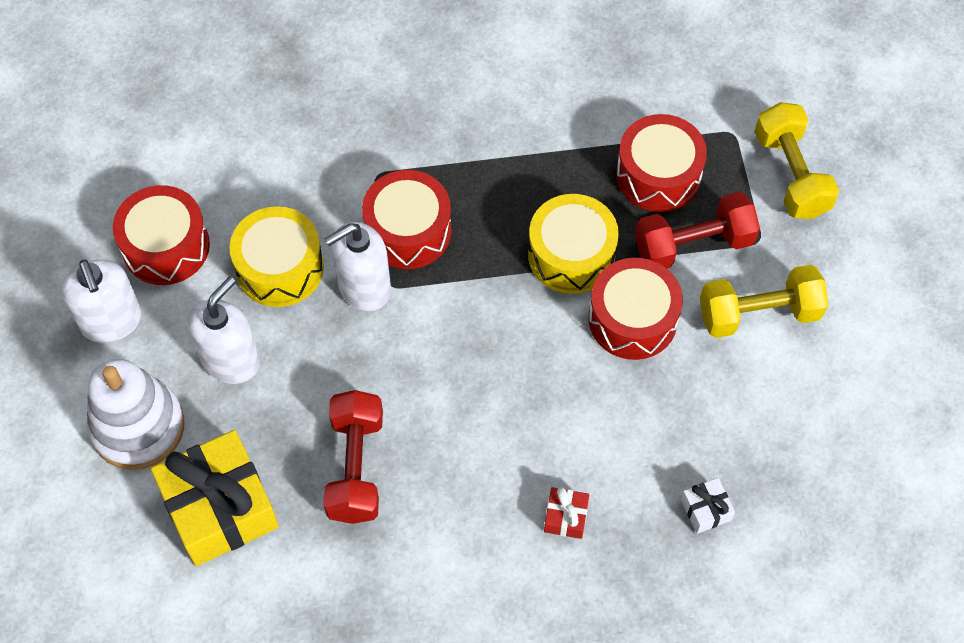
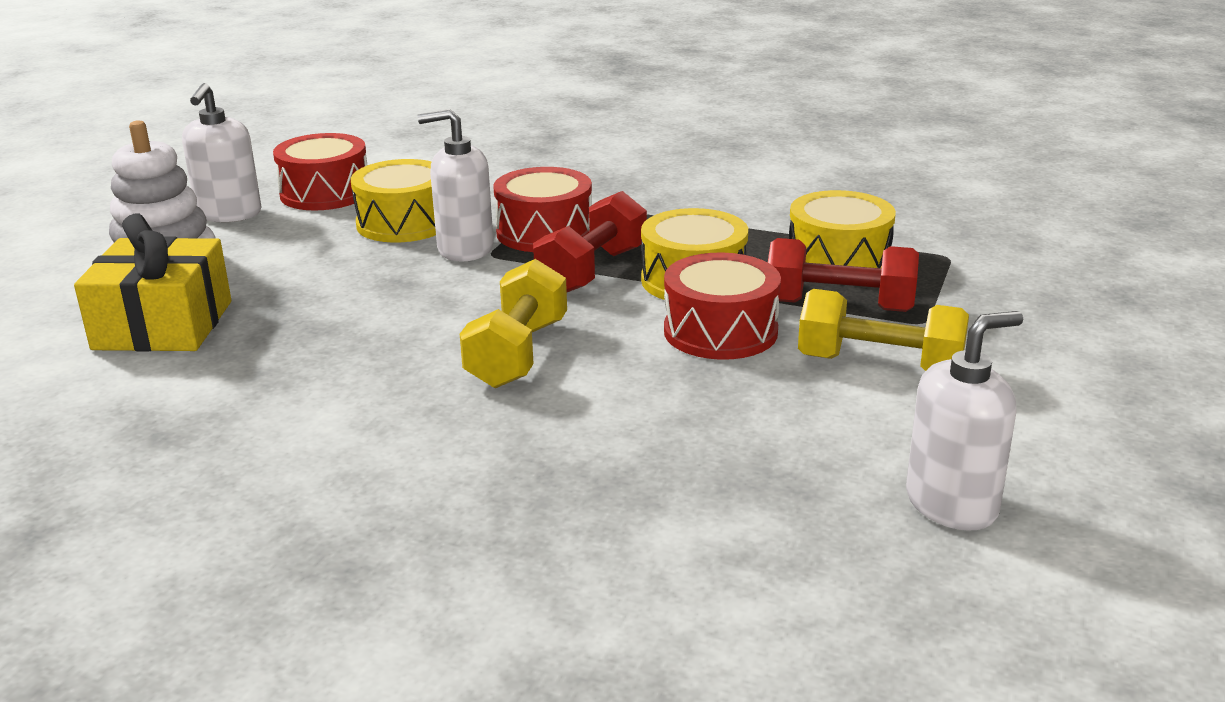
camera: 30 degrees right, 35 degrees down
(231, 360) = (294, 254): white soap dispenser -> white soap dispenser (952, 504)
(356, 467) = (319, 339): red dumbbell -> red dumbbell (592, 271)
(565, 517) = (494, 435): red gift -> none
(658, 175) = (838, 260): red drum -> yellow drum
(705, 510) = (672, 482): white gift -> none
(791, 174) = (998, 292): yellow dumbbell -> yellow dumbbell (517, 353)

